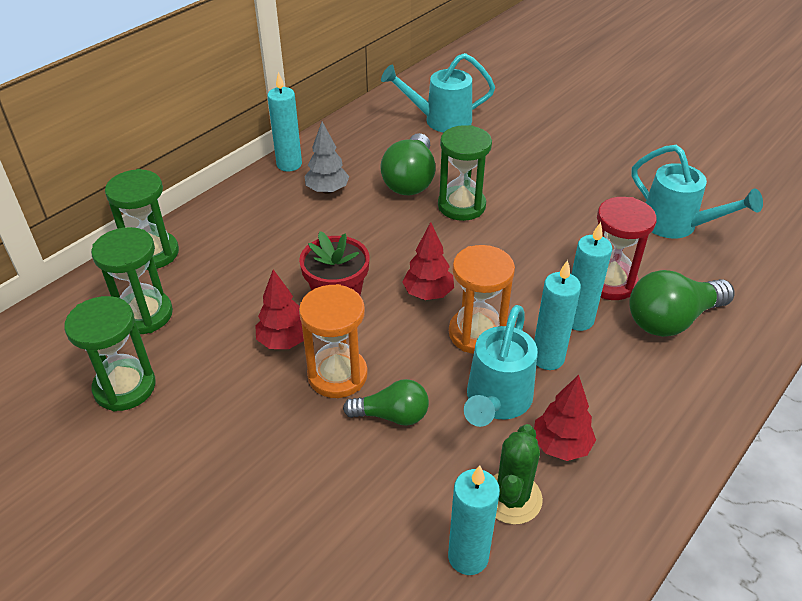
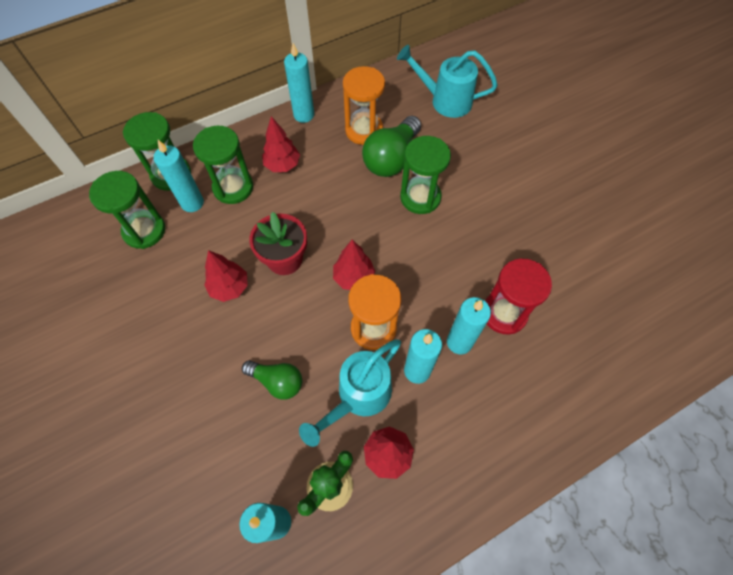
camera: 20 degrees right, 20 degrees up
(125, 387) = (108, 291): green hourglass -> green hourglass (233, 187)
(194, 273) = (192, 203): none -> turquoise candle
(288, 213) = (282, 165): none -> red tree
(327, 190) = (322, 150): grey tree -> none
(337, 375) = (254, 331): orange hourglass -> orange hourglass (364, 130)
(672, 319) = (537, 368): green light bulb -> none
(676, 225) = (592, 272): turquoise watering can -> none

